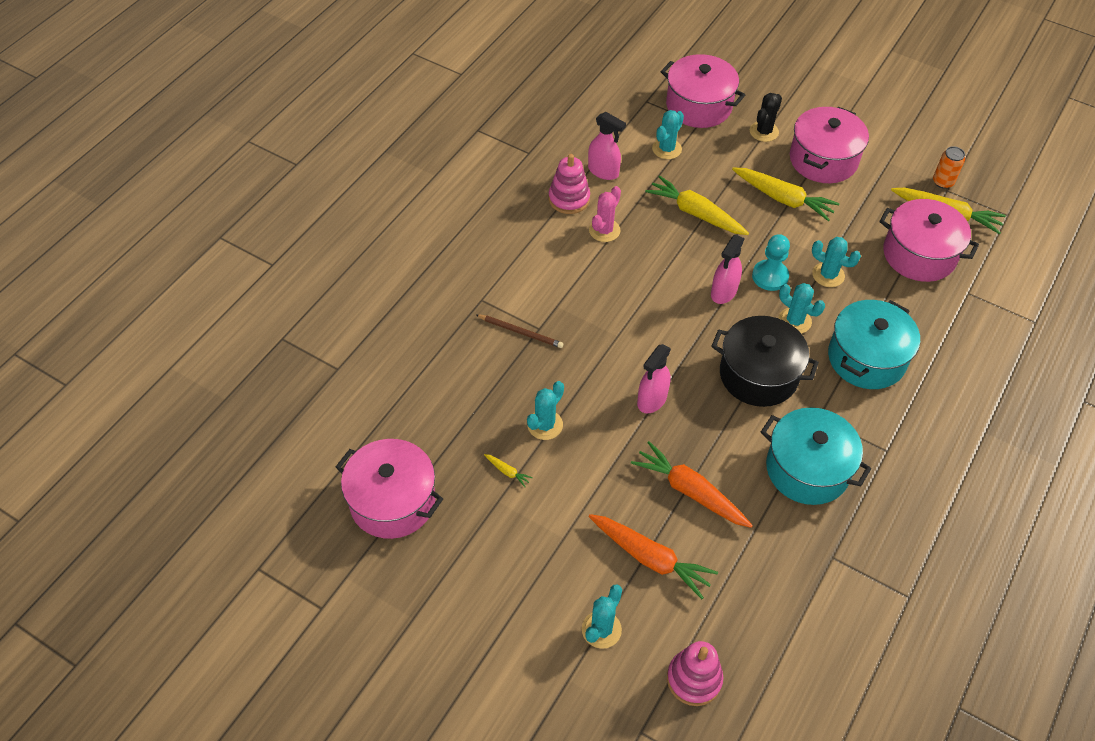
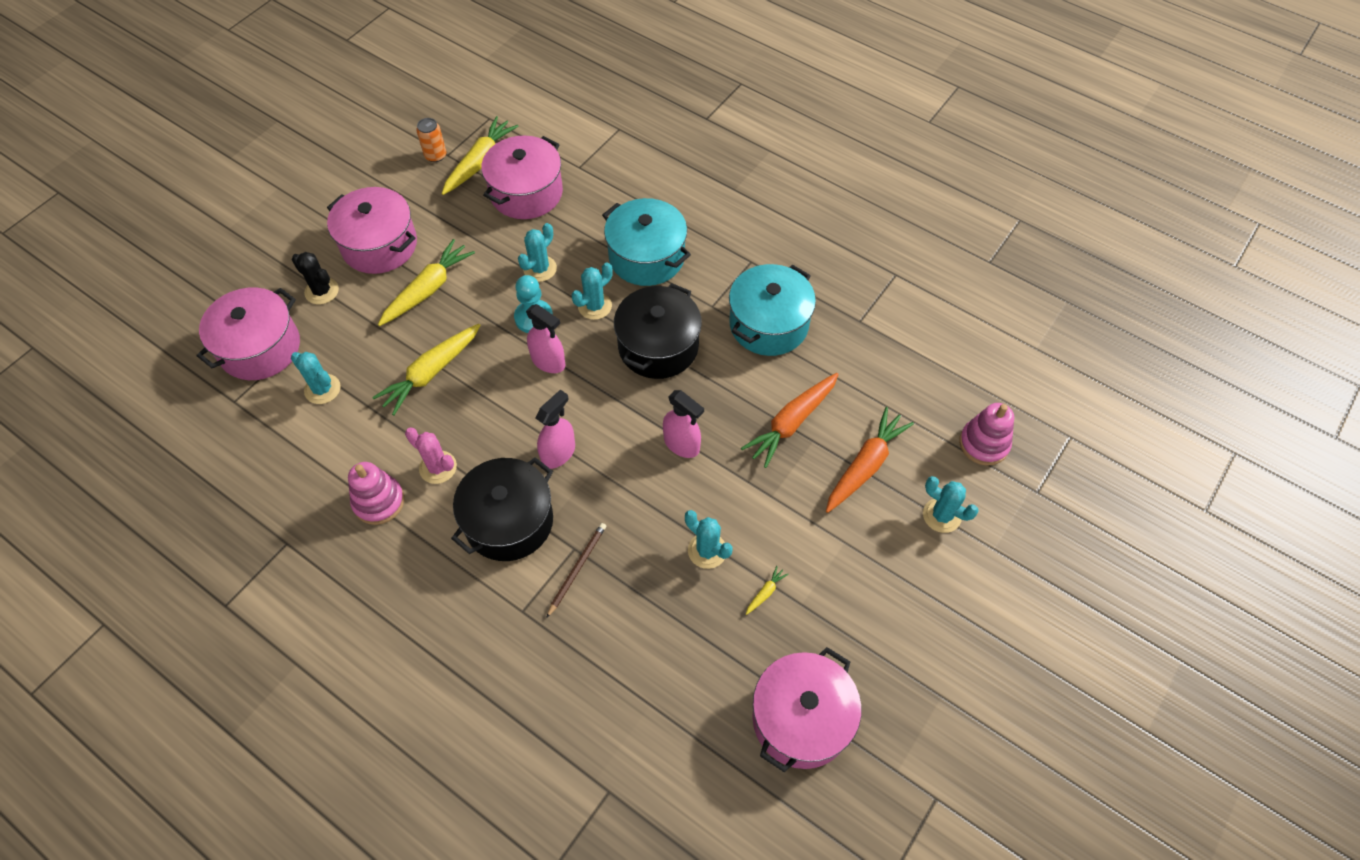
camera: 85 degrees left, 5 degrees up
(560, 282) = (509, 521): none -> black pot
(603, 171) = (342, 460): pink spray bottle -> pink spray bottle (558, 453)

